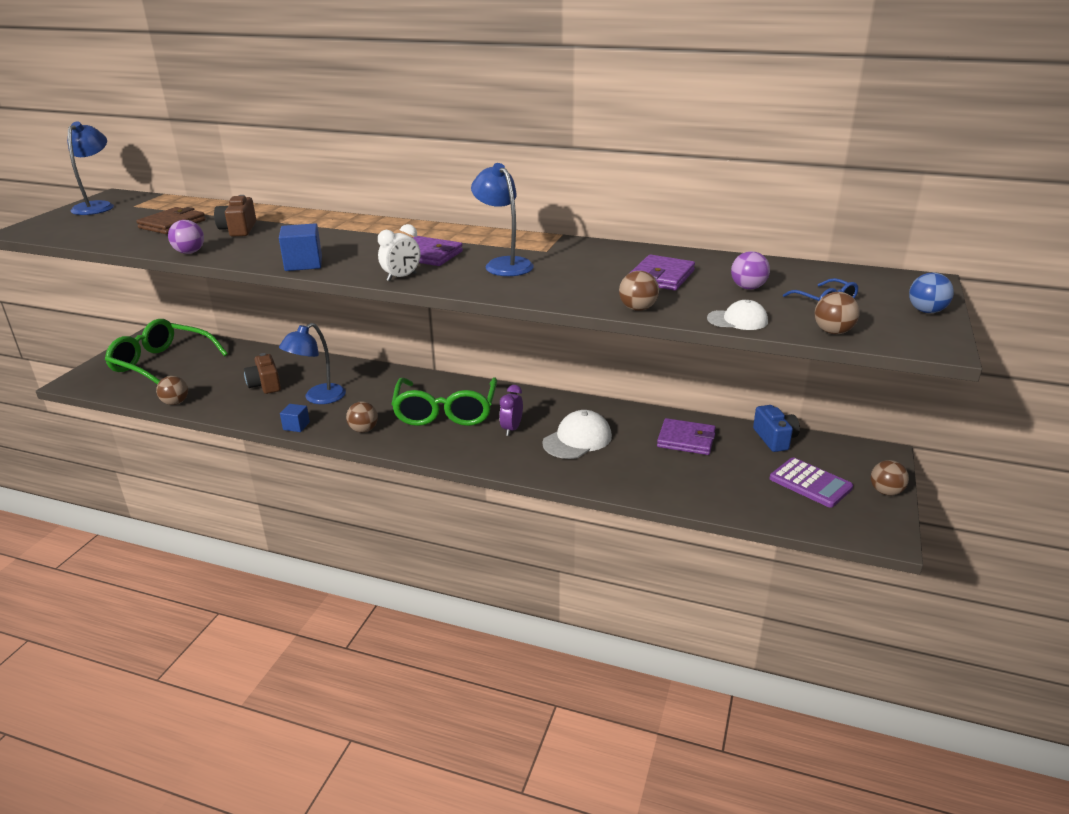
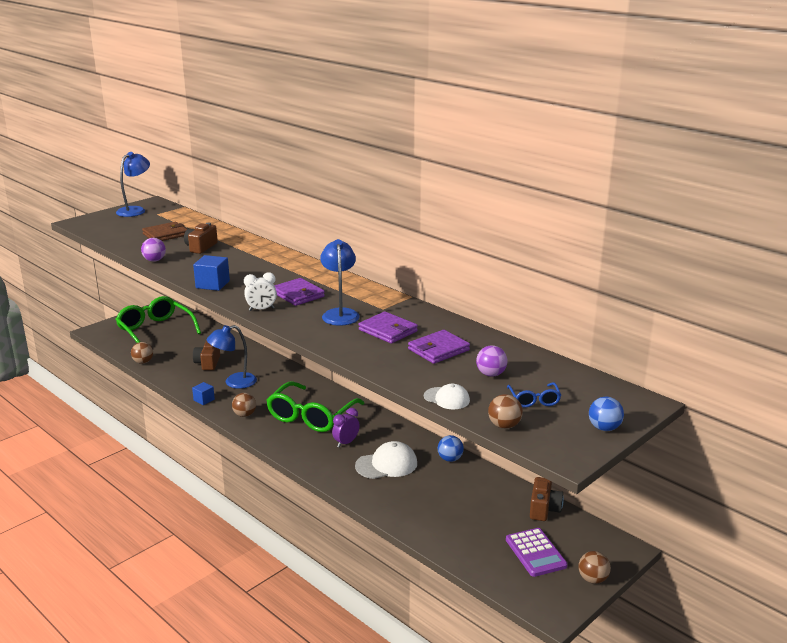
camera: 25 degrees right, 5 degrees down
(637, 309) = (388, 372): brown ball -> none
(637, 416) = (450, 459): none -> blue ball
(686, 440) = (470, 489): purple wallet -> purple wallet (388, 330)
(774, 439) = (544, 509): blue camera -> brown camera

